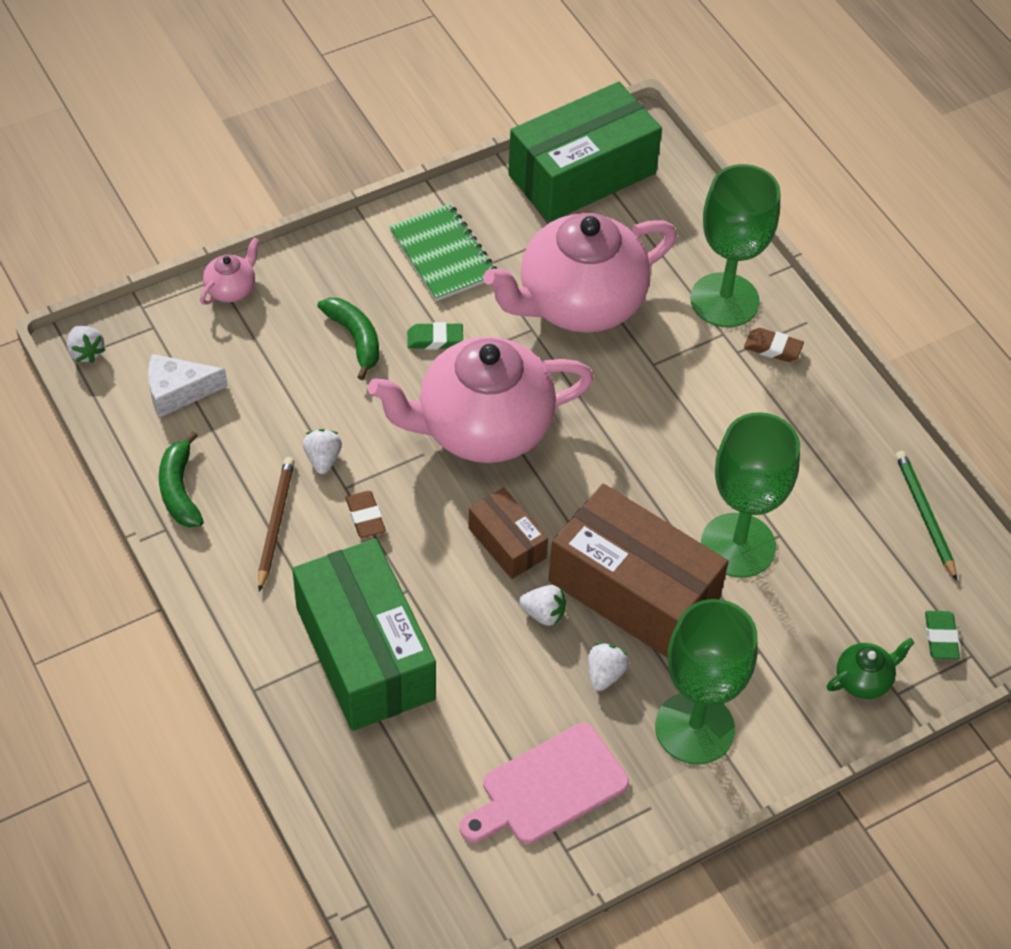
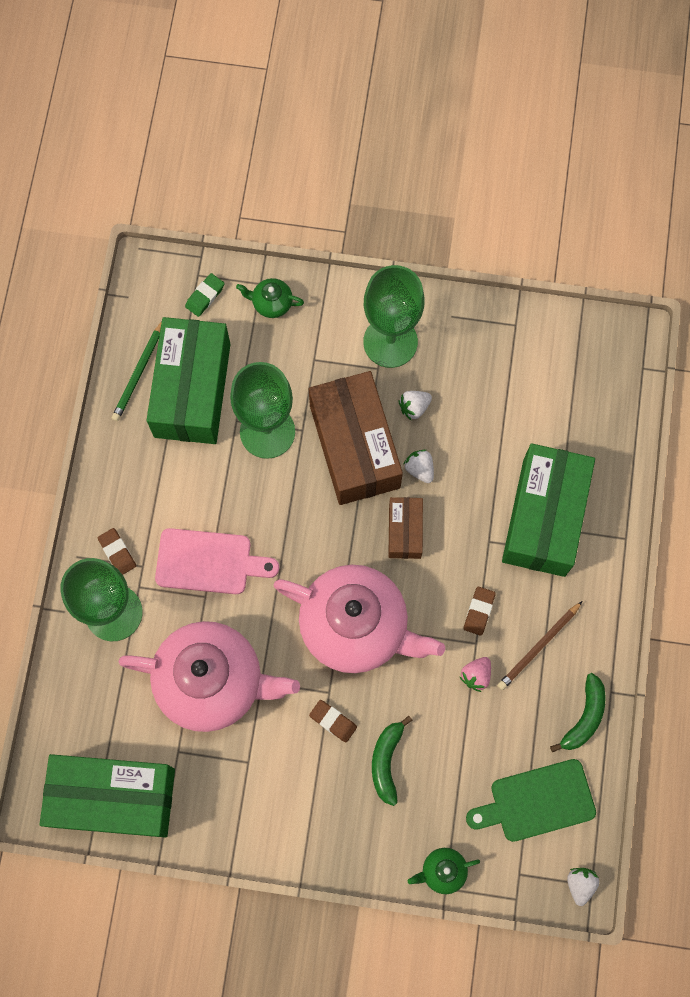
camera: 140 degrees left, 20 degrees up
(178, 392) = (537, 801): white cheese -> green cutting board
(231, 289) = (442, 871): pink teapot -> green teapot
(323, 459) = (476, 675): white strawberry -> pink strawberry
(435, 339) = (333, 721): green eraser -> brown eraser
(443, 255) = (271, 793): green notebook -> none
(548, 787) = (498, 365): pink cutting board -> pink cutting board (209, 562)
(854, 535) = (192, 390): none -> green box

